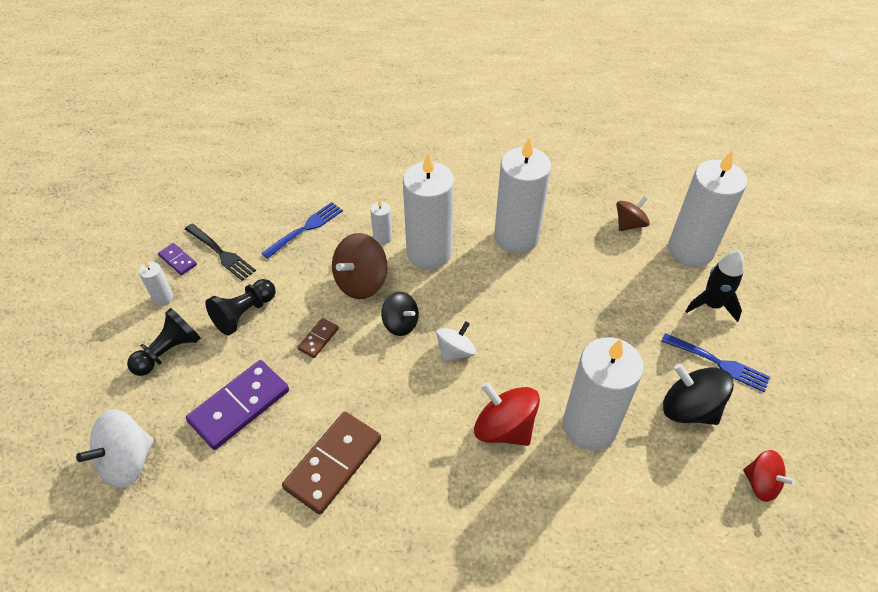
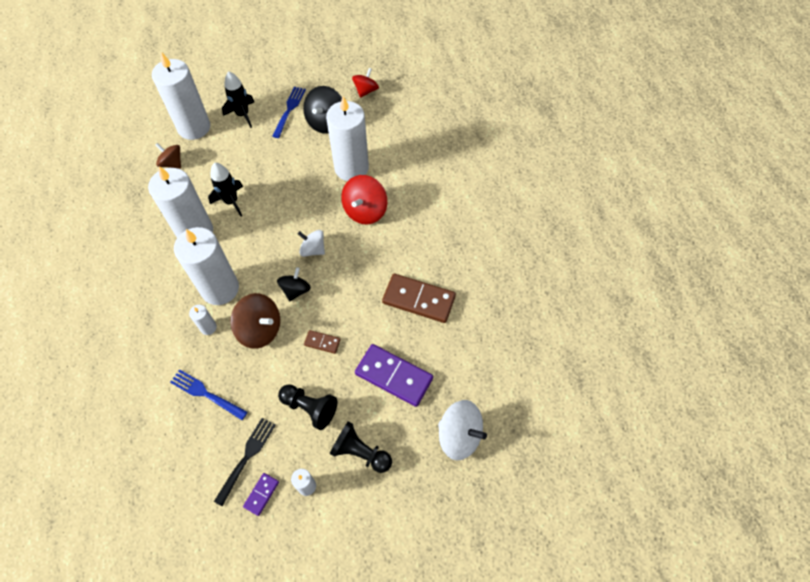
camera: 105 degrees left, 10 degrees up
(555, 275) = (231, 201): none -> black rocket

